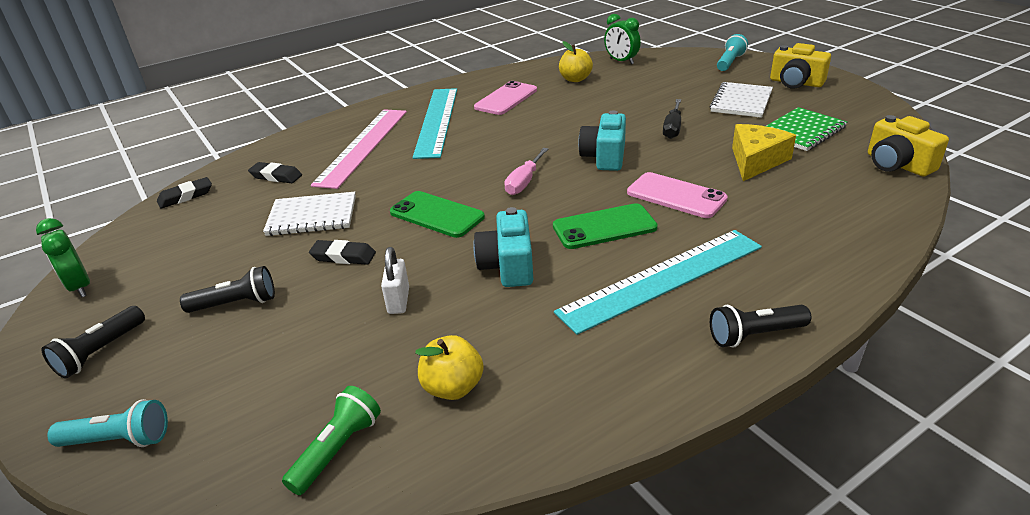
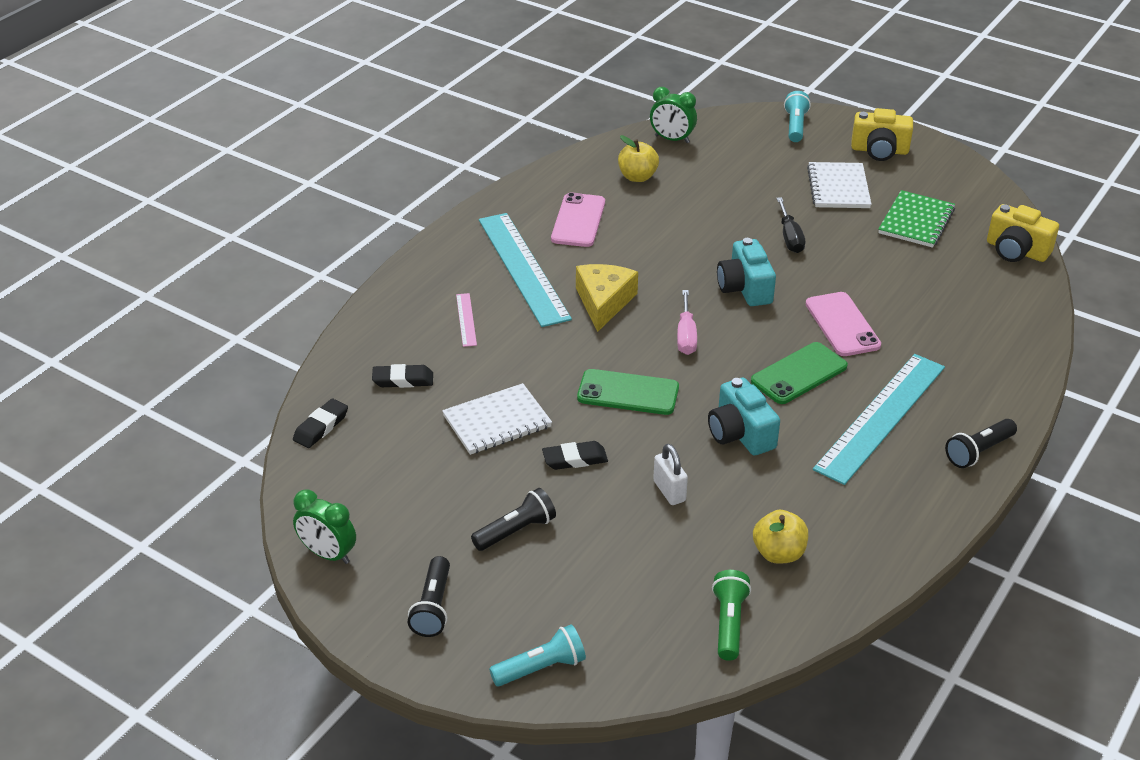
camera: 25 degrees left, 5 degrees up
(362, 146) = (466, 319): pink ruler -> pink ruler, size x0.42
(676, 196) = (842, 325): pink phone -> pink phone turned 60 degrees clockwise
(756, 161) = (892, 268): yellow cheese -> yellow cheese (604, 302)

